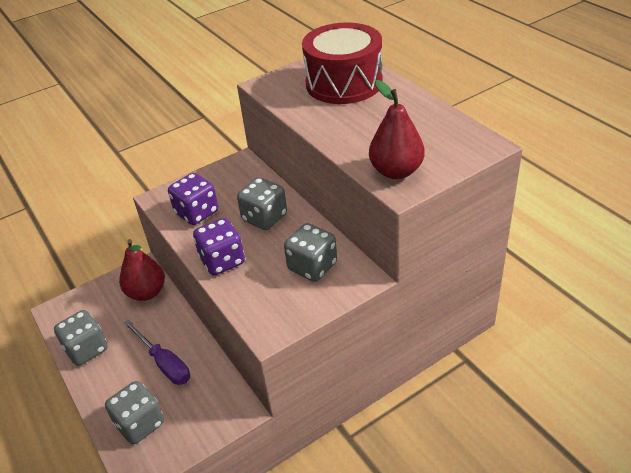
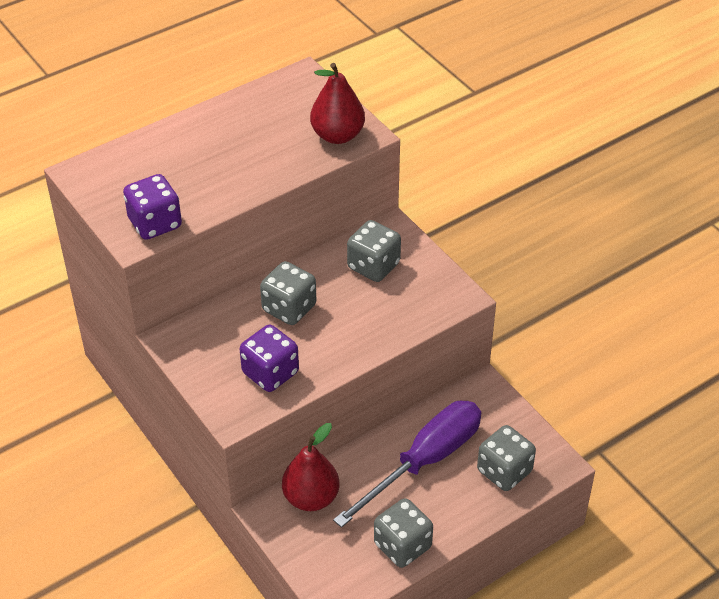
camera: 95 degrees left, 5 degrees up
(164, 363) = (424, 461): purple screwdriver -> purple screwdriver, size x1.59
(222, 261) = (359, 340): purple dice -> purple dice (155, 223)
(344, 83) = (155, 169): red drum -> none

